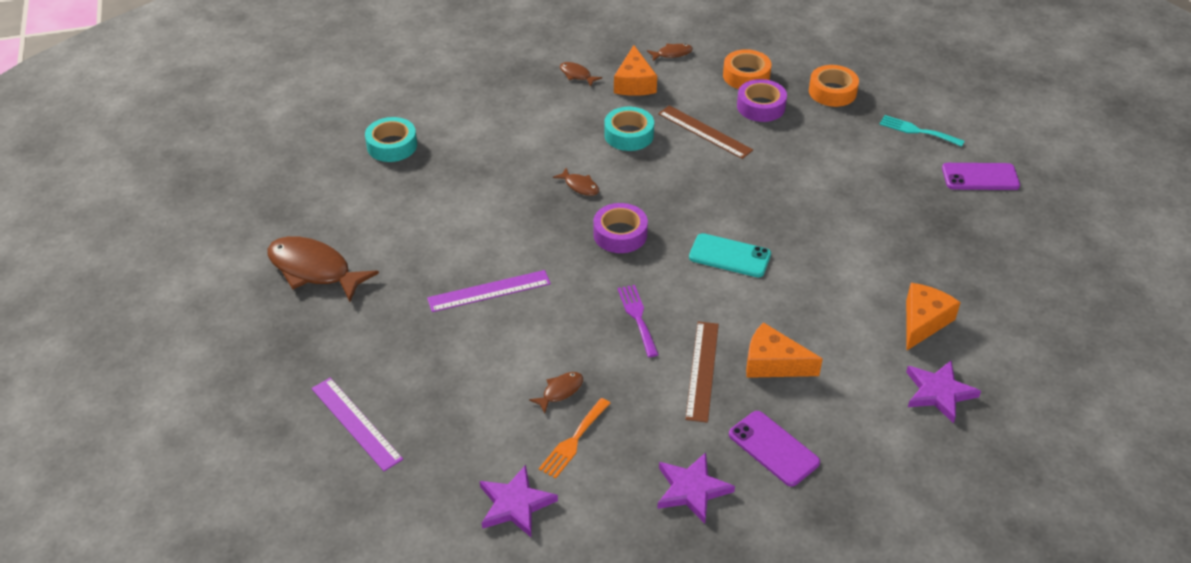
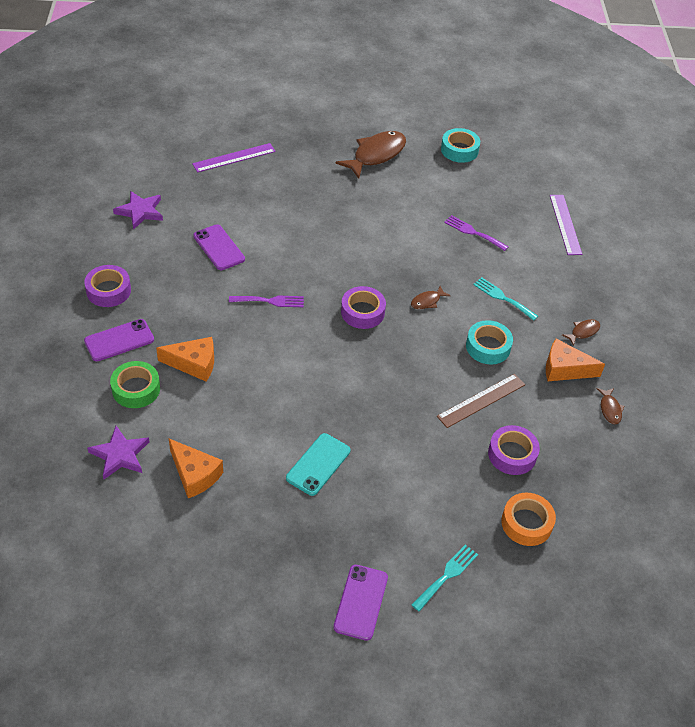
camera: 100 degrees right, 5 degrees up
(392, 145) = (503, 206): turquoise tape -> turquoise tape (459, 150)
(448, 164) = (473, 232): none -> purple fork
(489, 291) = (326, 231): purple ruler -> purple ruler (565, 224)
(550, 132) = (502, 298): none -> turquoise fork
(560, 391) = (219, 247): brown fish -> purple phone
(573, 441) = (175, 245): orange fork -> none
(692, 489) = (108, 291): purple star -> purple tape
(702, 370) = (205, 323): brown ruler -> none
(729, 256) = (315, 372): turquoise phone -> turquoise phone (318, 464)
(746, 76) = (564, 458): orange tape -> none
(773, 363) = (194, 364): orange cheese -> orange cheese turned 60 degrees clockwise
(840, 407) = (136, 389): none -> green tape

